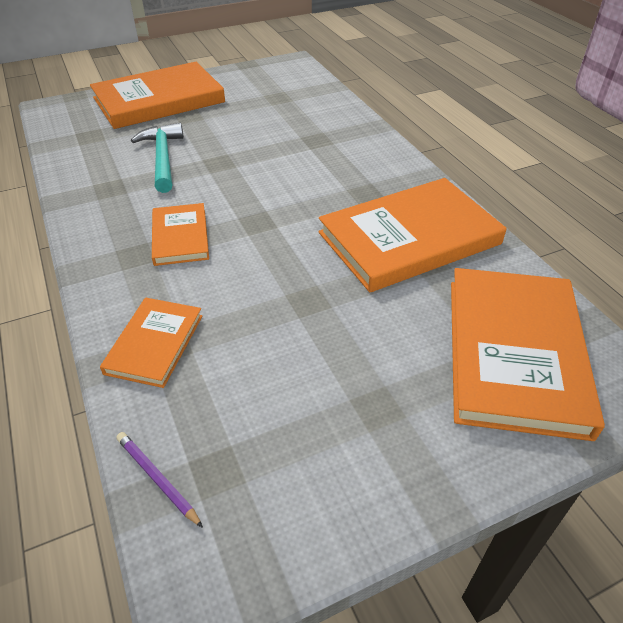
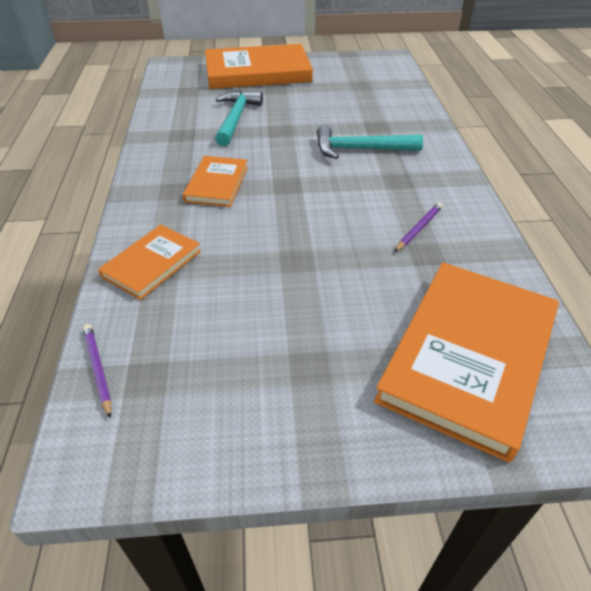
camera: 20 degrees right, 0 degrees up
(313, 167) = (361, 149): none -> turquoise hammer
(409, 238) = (418, 228): orange book -> purple pencil

